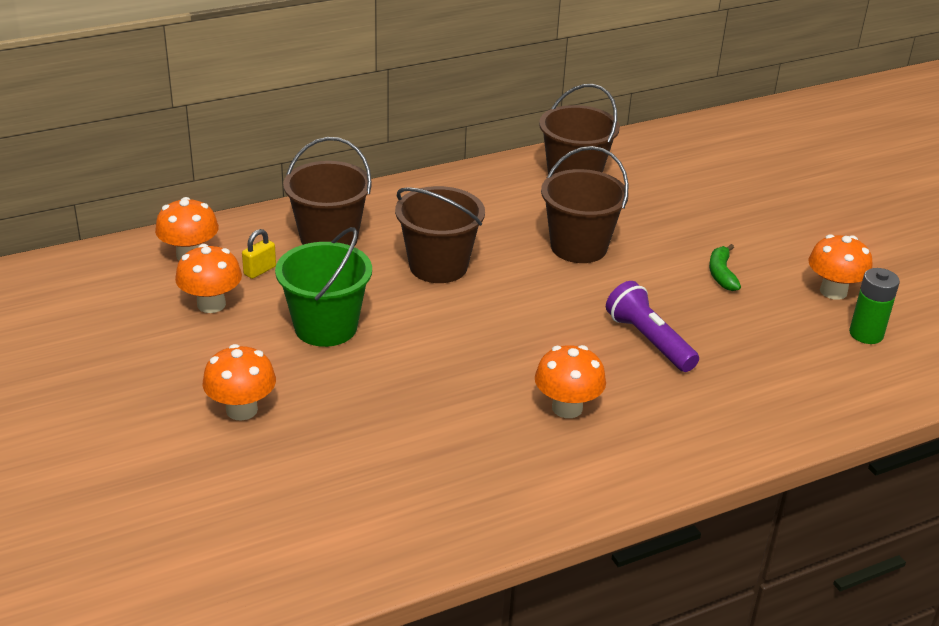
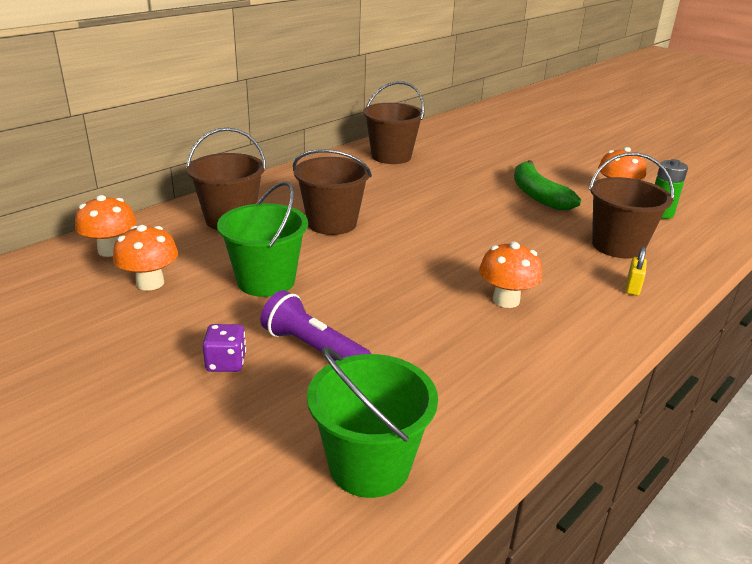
camera: 20 degrees left, 5 degrees down
(241, 410) = (226, 363): orange mushroom -> purple dice
(260, 270) = (182, 251): yellow padlock -> yellow padlock (632, 288)
(314, 539) = (369, 465): none -> green bucket
(578, 247) = (427, 195): brown bucket -> brown bucket (617, 246)
(649, 341) = (526, 243): purple flashlight -> purple flashlight (313, 348)
(721, 274) = (537, 195): green banana -> green banana, size x1.80

